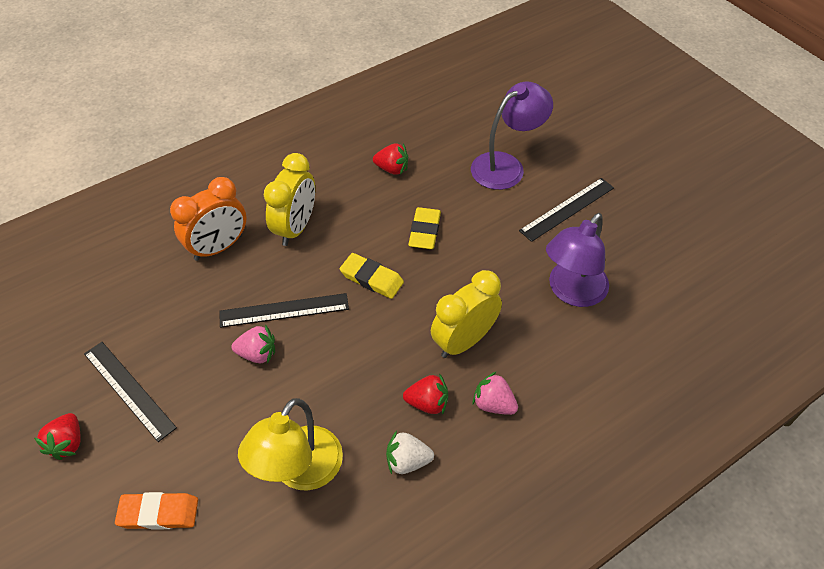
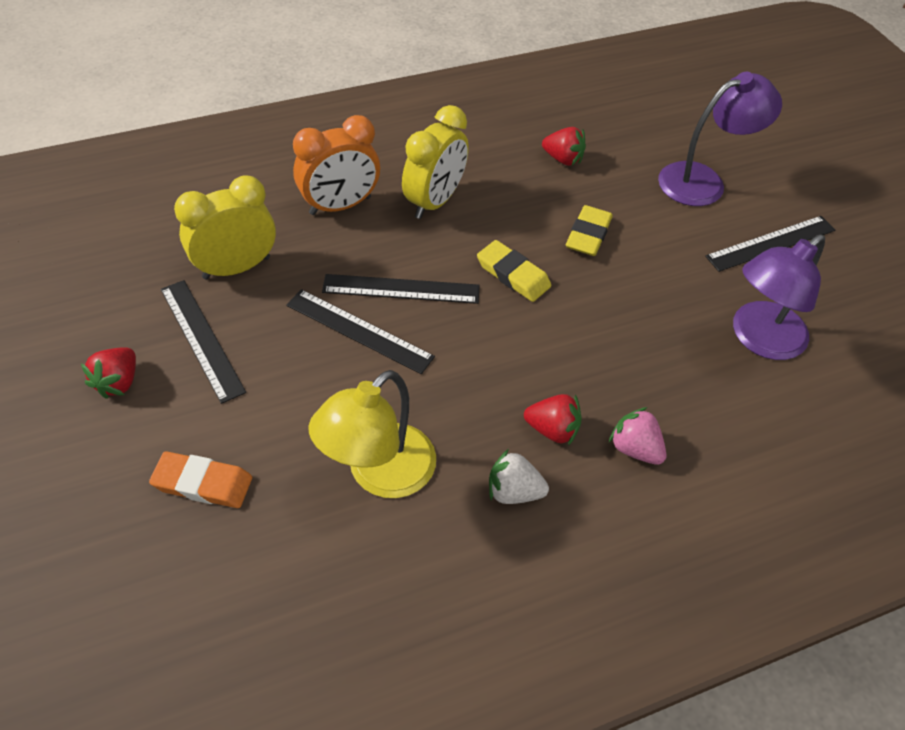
camera: 10 degrees right, 0 degrees up
(257, 354) = (359, 330): pink strawberry -> black ruler
(464, 341) = (612, 368): yellow clock -> yellow clock (236, 268)

